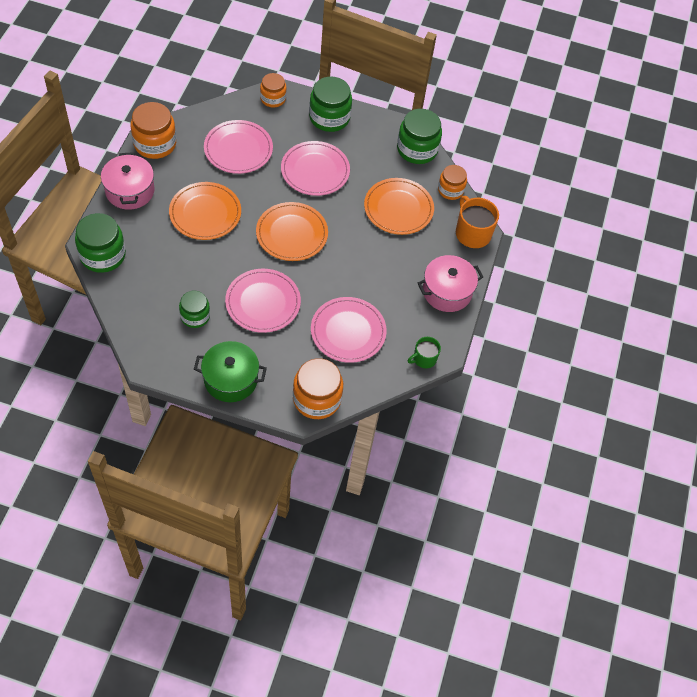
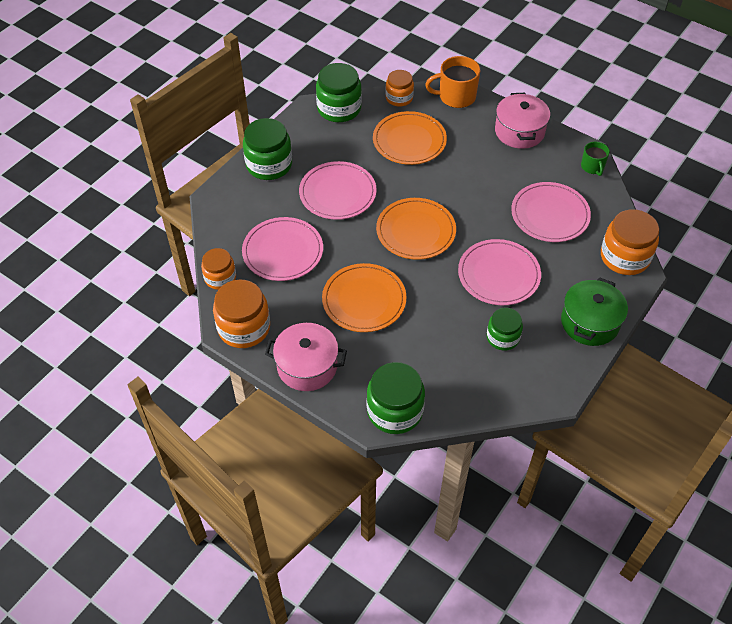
camera: 65 degrees left, 5 degrees down
(273, 99) = (221, 205): orange jar -> orange jar (220, 278)

